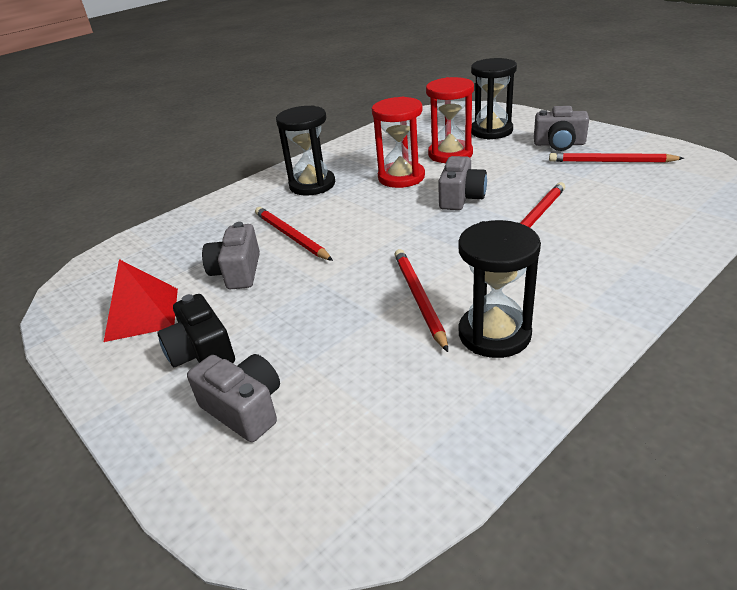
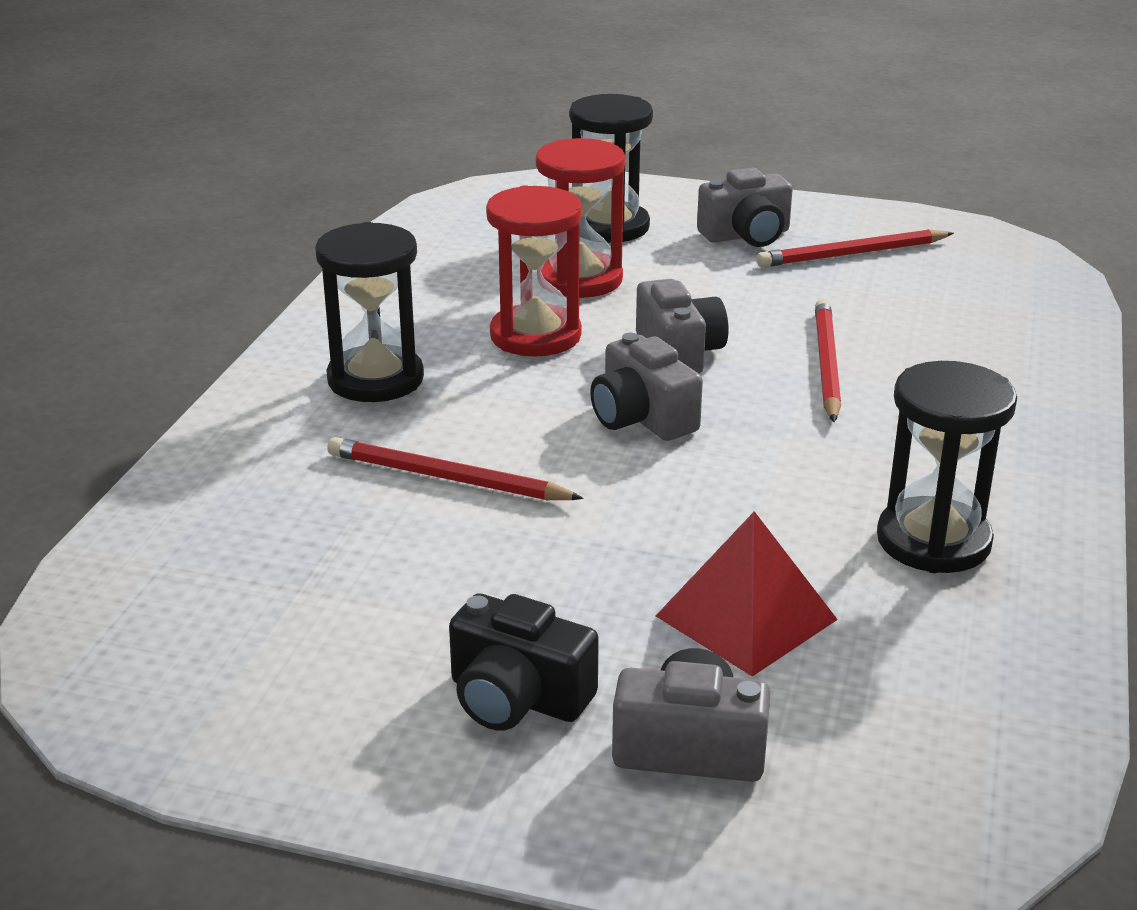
camera: 35 degrees left, 5 degrees down
(142, 314) = (317, 676): red pyramid -> red pyramid (745, 617)
(237, 272) = (418, 561): grey camera -> grey camera (642, 418)
(419, 299) = (779, 522): red pencil -> none

